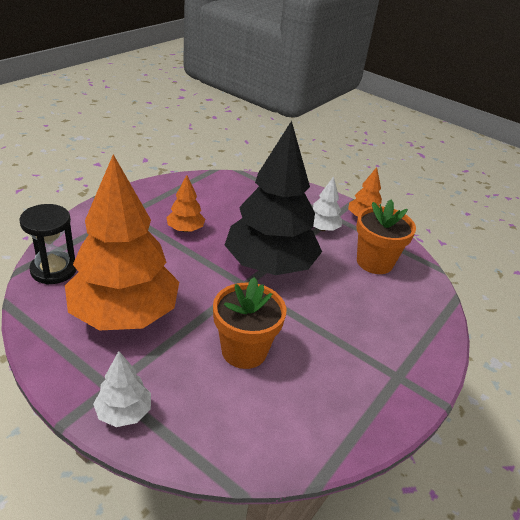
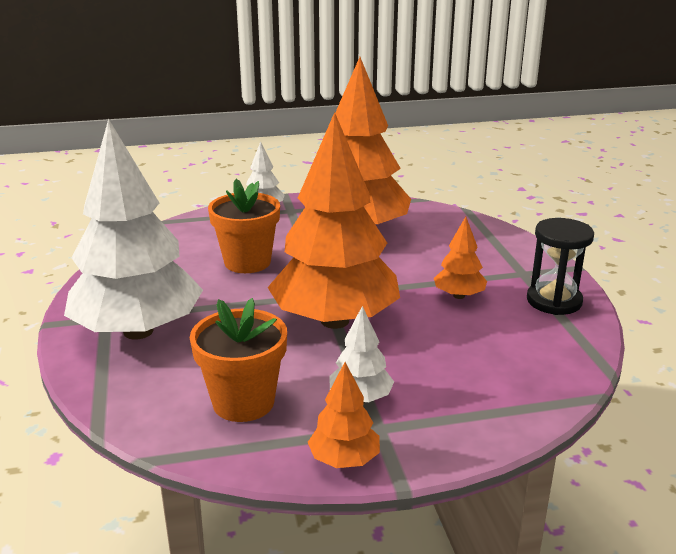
camera: 135 degrees right, 10 degrees down
(54, 270) = (451, 220): black hourglass -> black hourglass (554, 301)
(270, 265) = (334, 320): black tree -> orange tree
(386, 345) = (138, 331): none -> white tree

